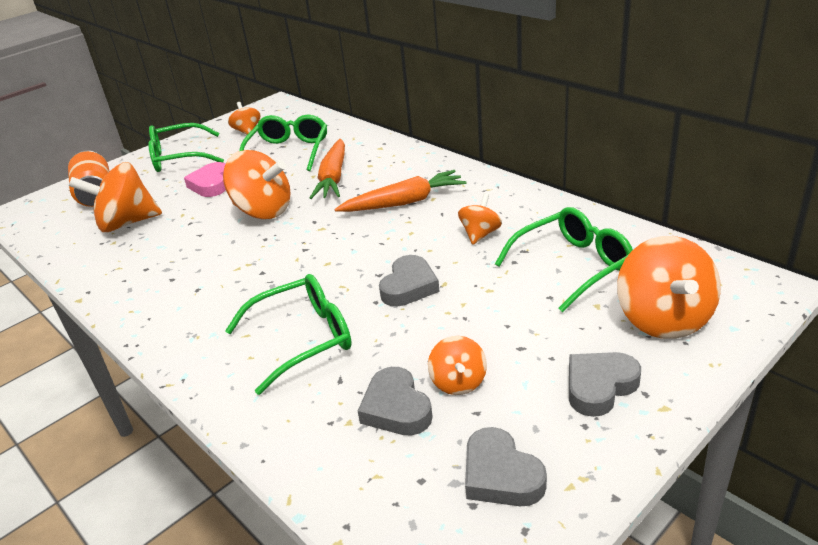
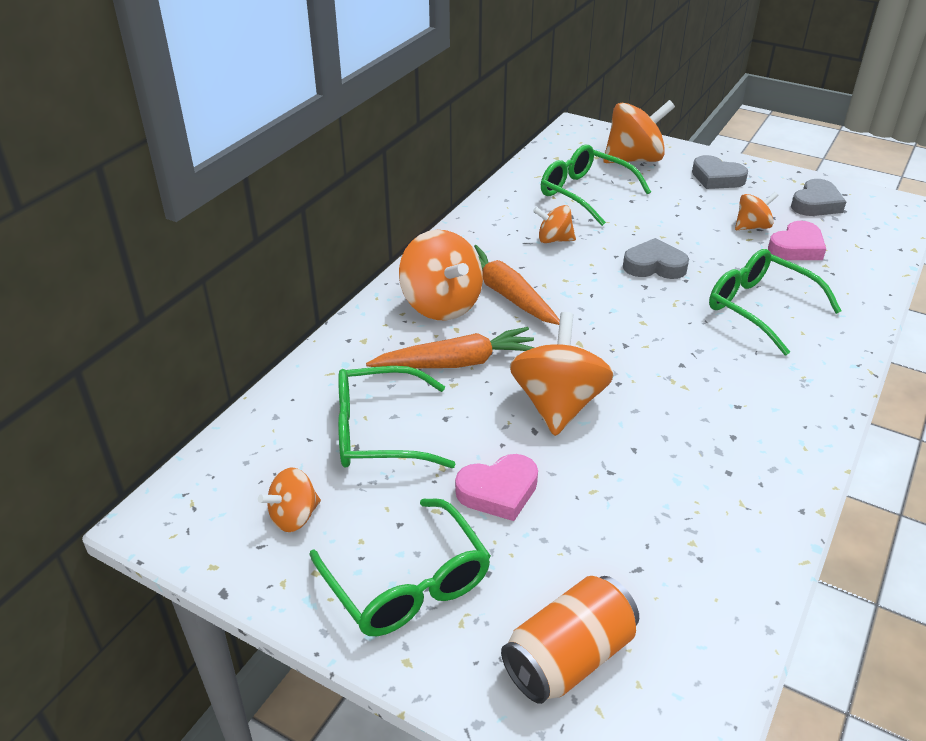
camera: 110 degrees left, 5 degrees up
(126, 223) = (640, 552): orange spinning top -> orange spinning top (441, 305)
(396, 408) = (796, 247): grey heart -> pink heart

